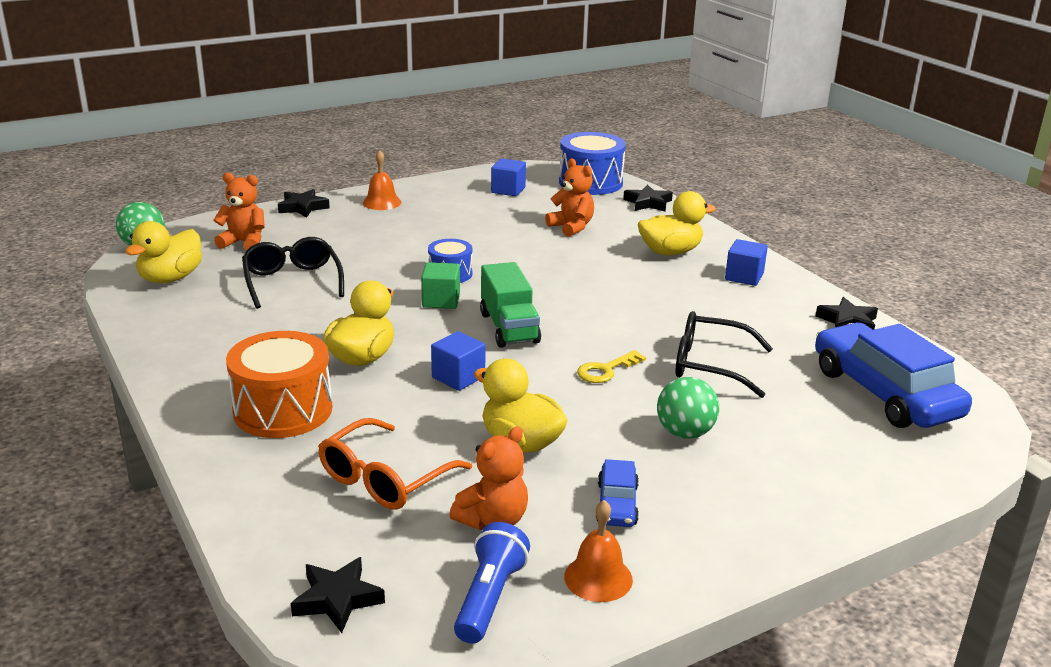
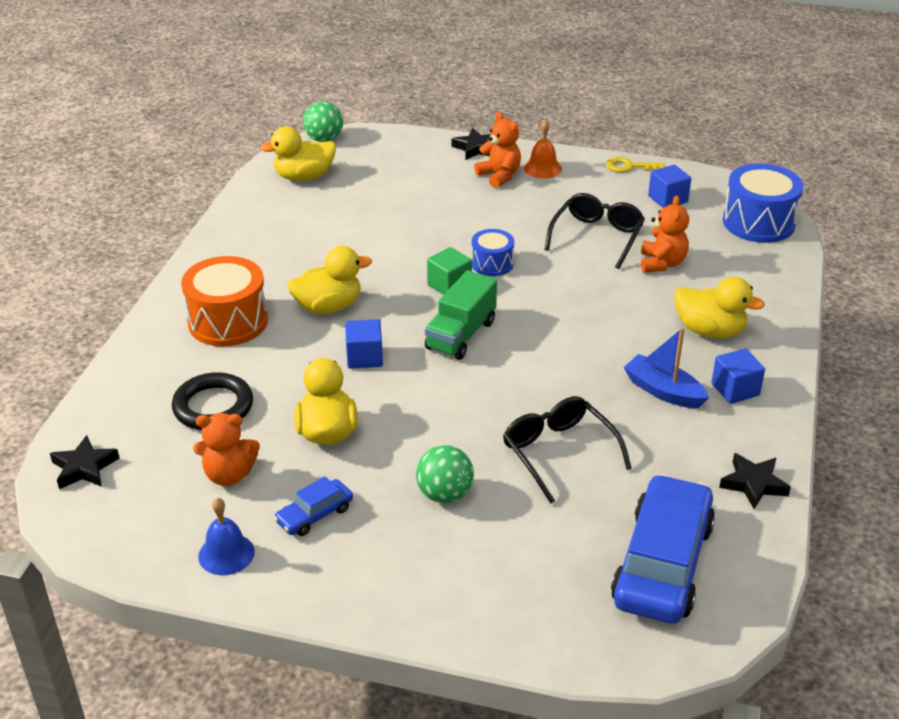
camera: 45 degrees right, 10 degrees up
(244, 242) = (390, 165): orange teddy bear -> orange teddy bear (499, 176)
(292, 281) = (374, 217): black glasses -> black glasses (597, 237)
(385, 479) = (213, 406): orange glasses -> black ring
(489, 598) = (153, 522): blue flashlight -> none
(598, 578) = (226, 554): orange bell -> blue bell
(606, 370) = (472, 410): yellow key -> yellow key (630, 167)
(648, 203) = (777, 269): black star -> none
(706, 297) = (663, 391): none -> blue boat

